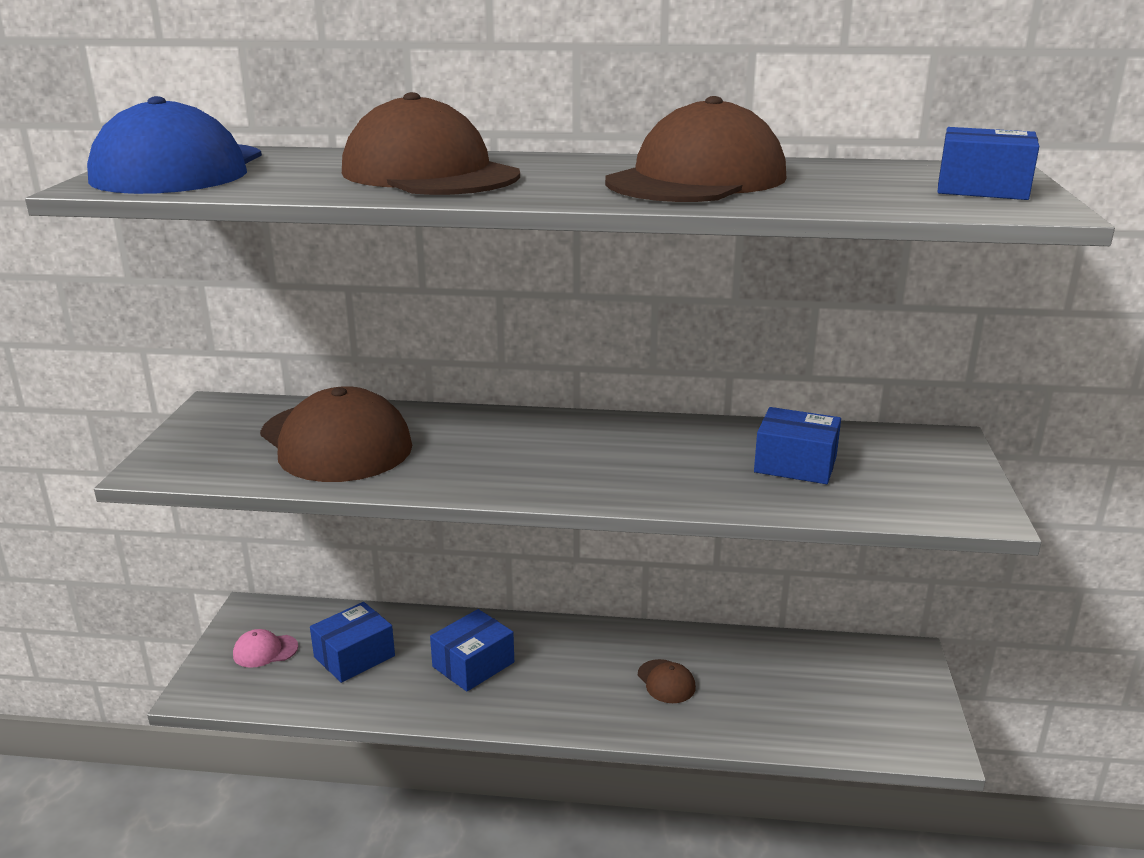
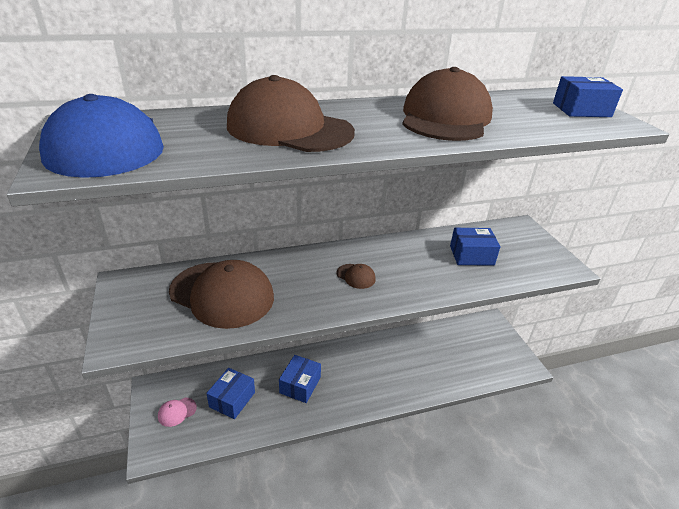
camera: 25 degrees left, 10 degrees up
(666, 681) = (399, 366): brown cap -> brown cap (356, 276)

